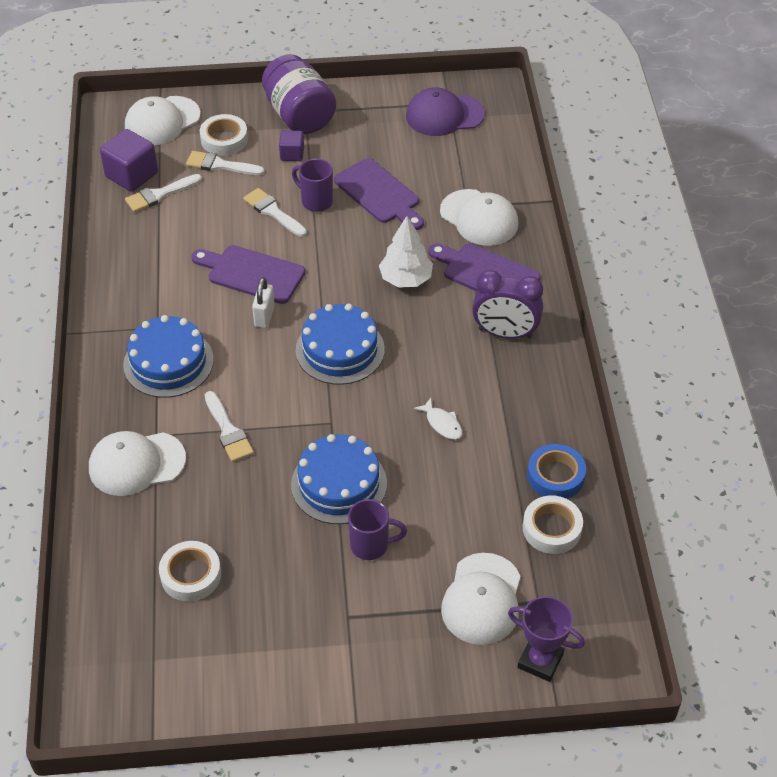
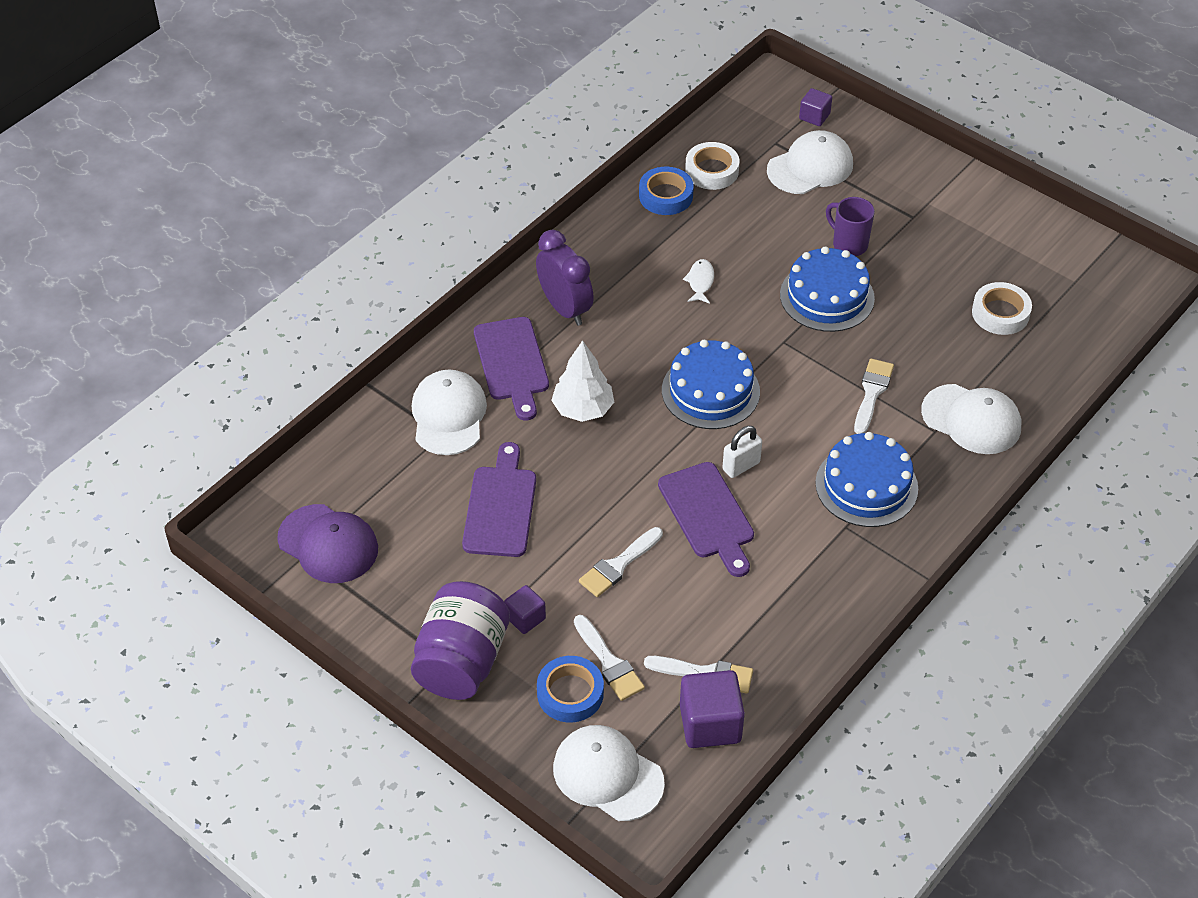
camera: 135 degrees left, 0 degrees up
(162, 121) = (607, 775): white cap -> white cap turned 150 degrees counterclockwise
(224, 139) = (570, 693): white tape -> blue tape
(273, 212) = (618, 565): white brush -> white brush turned 45 degrees clockwise
(315, 201) = (566, 545): purple mug -> none
(540, 661) = (814, 116): purple trophy -> purple cube

